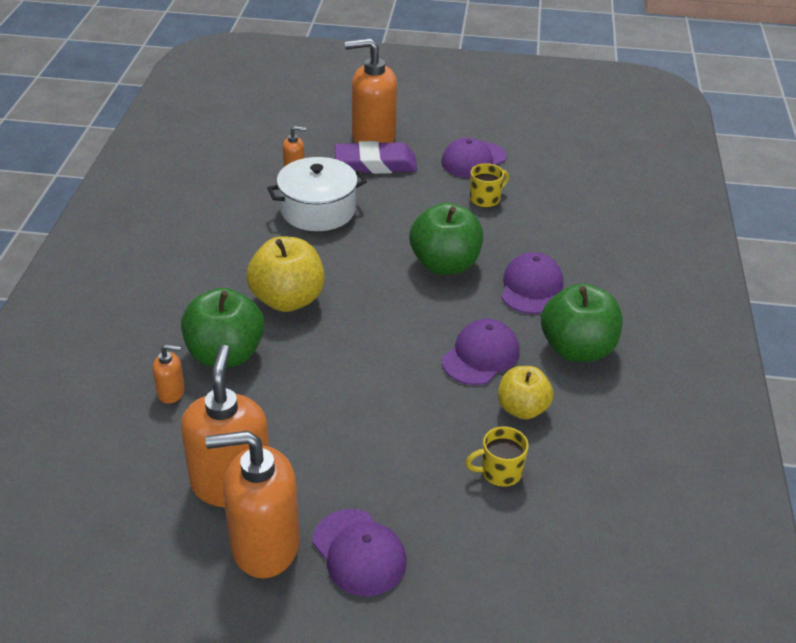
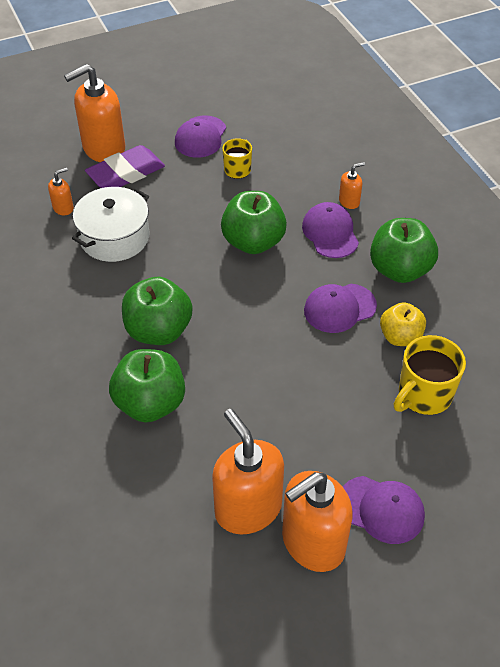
camera: 30 degrees left, 10 degrees up
(171, 392) = (135, 458): orange soap dispenser -> orange soap dispenser (349, 201)
(288, 300) = (158, 330): yellow apple -> green apple
(480, 356) = (339, 308): purple cap -> purple cap turned 120 degrees counterclockwise
(499, 472) = (423, 395): yellow mug -> yellow mug, size x1.64

